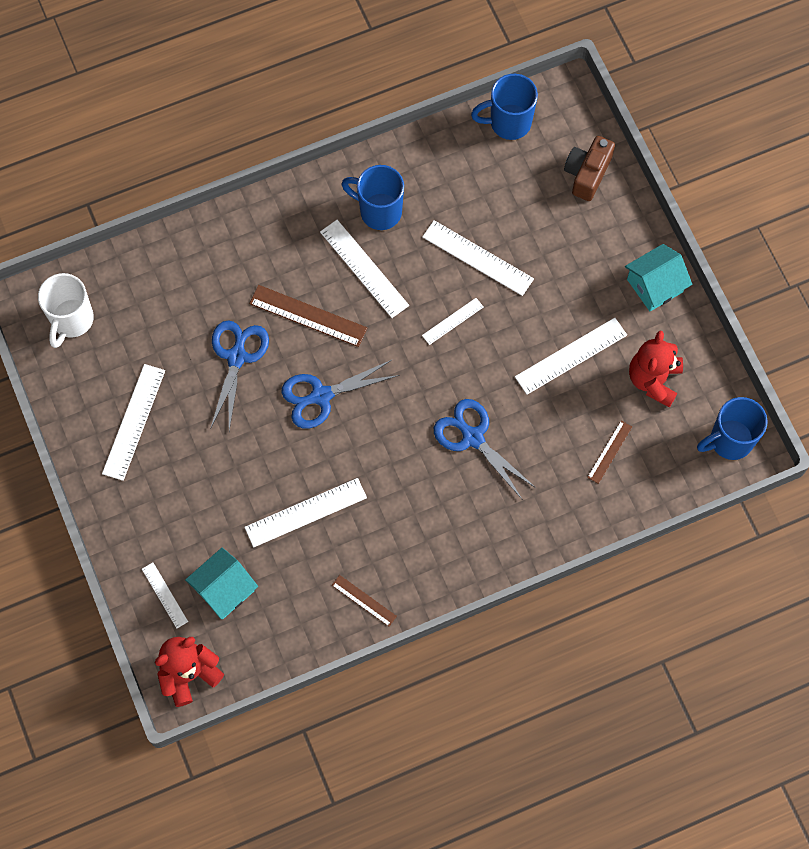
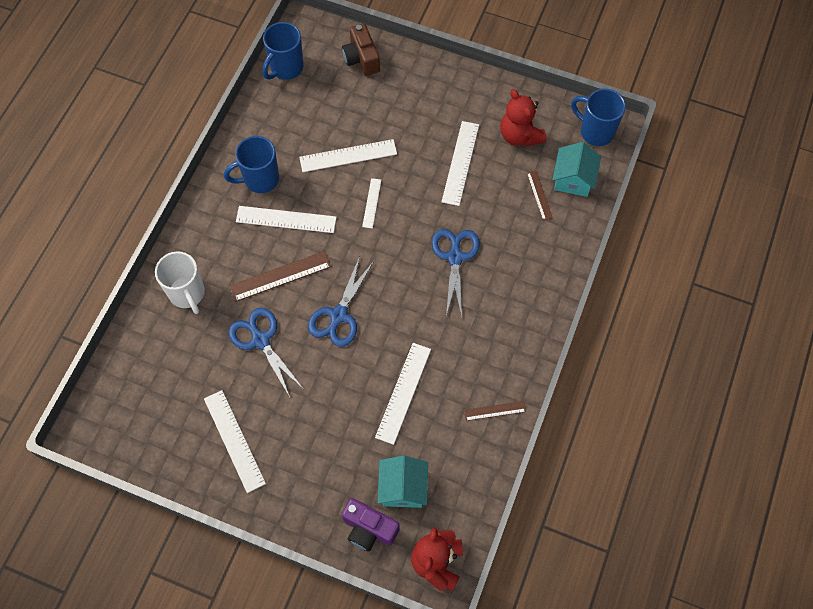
camera: 45 degrees left, 5 degrees down
(72, 320) = (125, 416): white mug -> white mug (187, 294)
(164, 595) = (369, 529): white ruler -> purple camera
(473, 437) = (455, 257): blue scissors -> blue scissors turned 90 degrees clockwise
(654, 285) = (464, 86): turquoise house -> turquoise house (573, 179)
(729, 441) = (595, 132): blue mug -> blue mug turned 105 degrees clockwise

